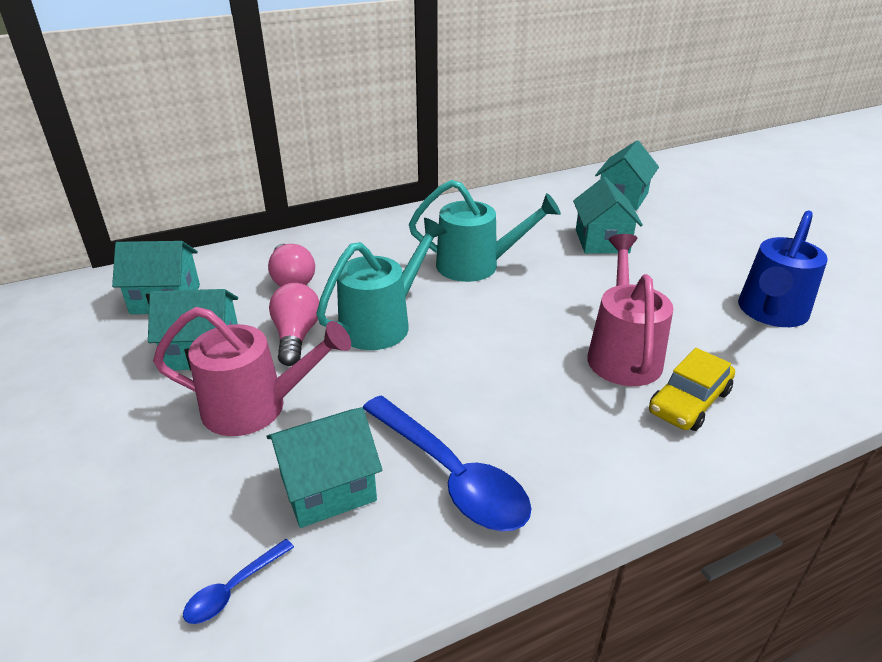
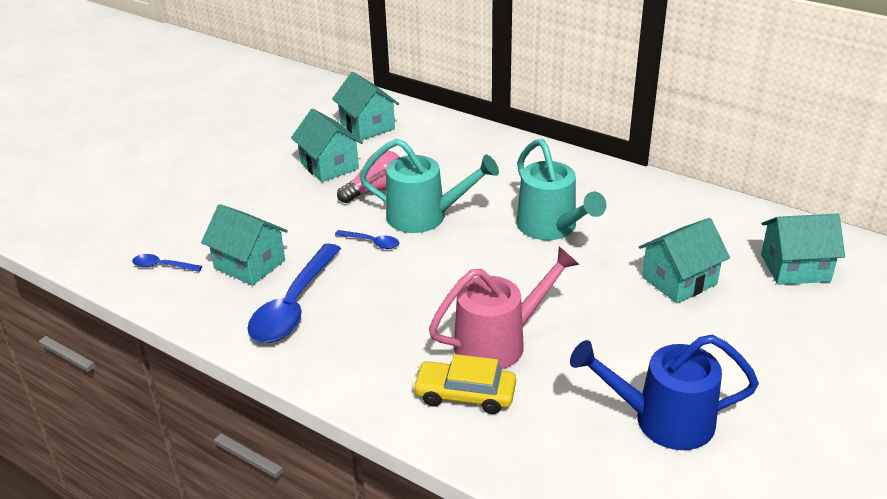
camera: 60 degrees right, 0 degrees up
(257, 407) = (296, 209): pink watering can -> none
(292, 279) = (439, 158): pink light bulb -> none
(389, 373) = (372, 242): none -> blue spoon

